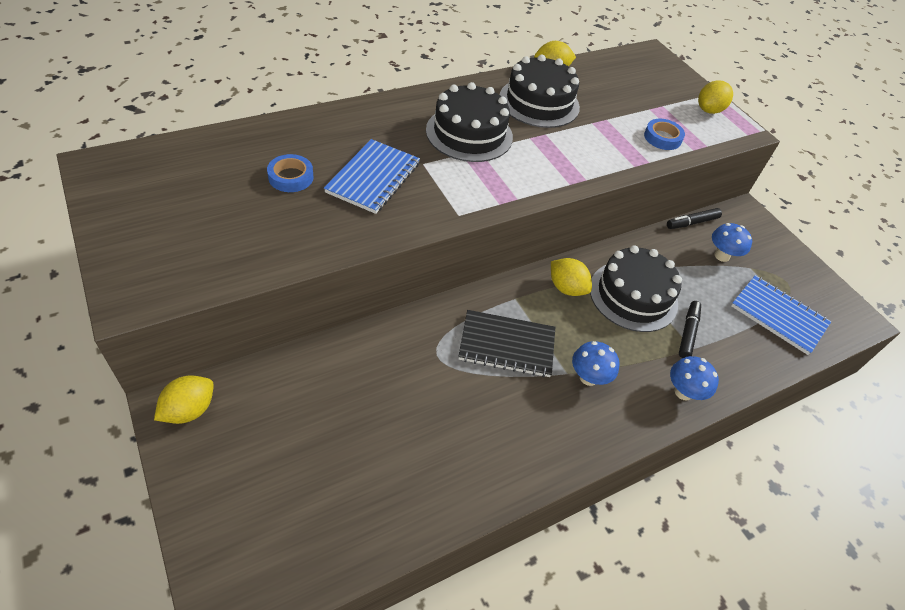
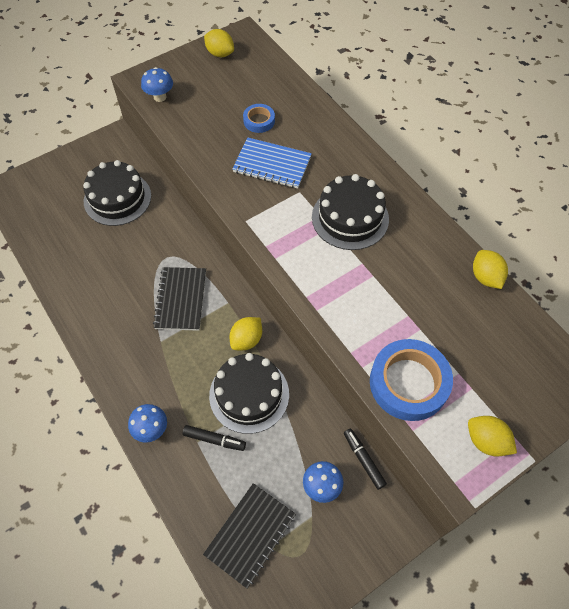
camera: 90 degrees right, 10 degrees up
(189, 410) = (114, 145): yellow lemon -> yellow lemon (220, 54)
(539, 102) = (422, 268): black cake -> black cake (117, 198)
(588, 377) = (158, 356): blue mushroom -> blue mushroom (160, 97)
(662, 138) = (408, 383): blue tape -> blue tape, size x1.95
(778, 316) = (250, 534): blue notebook -> black notebook

